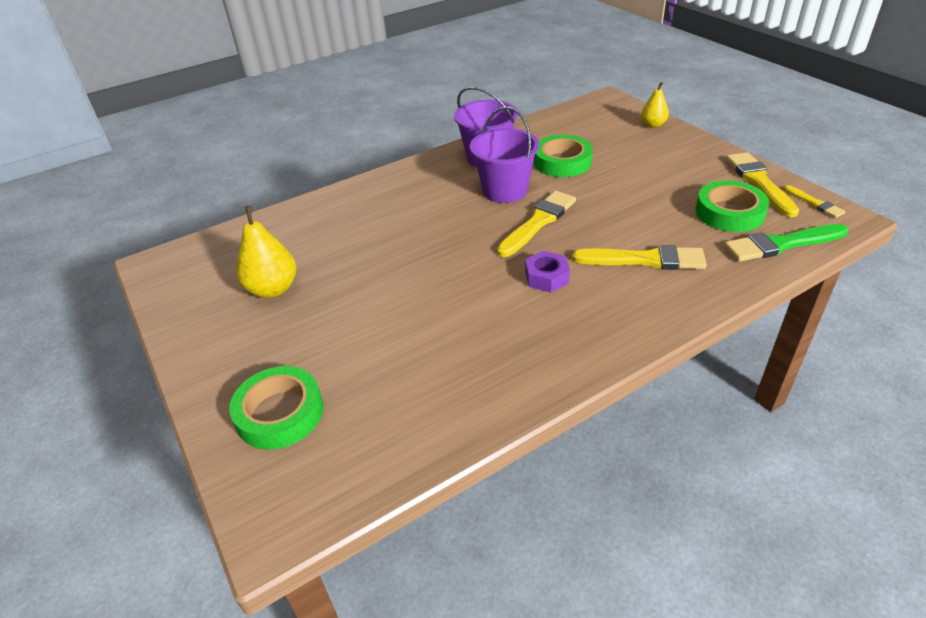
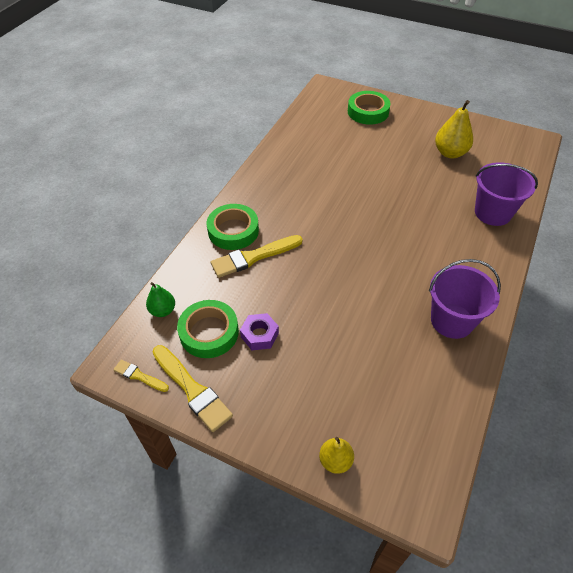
camera: 145 degrees right, 10 degrees up
(505, 190) = (398, 284): purple bucket -> purple bucket (492, 213)
(538, 222) = (346, 262): yellow brush -> none
(546, 277) = (307, 219): purple nut -> purple nut (259, 335)
(562, 162) = (383, 344): green tape -> green tape (233, 231)
(781, 244) = (163, 310): green brush -> green pear

